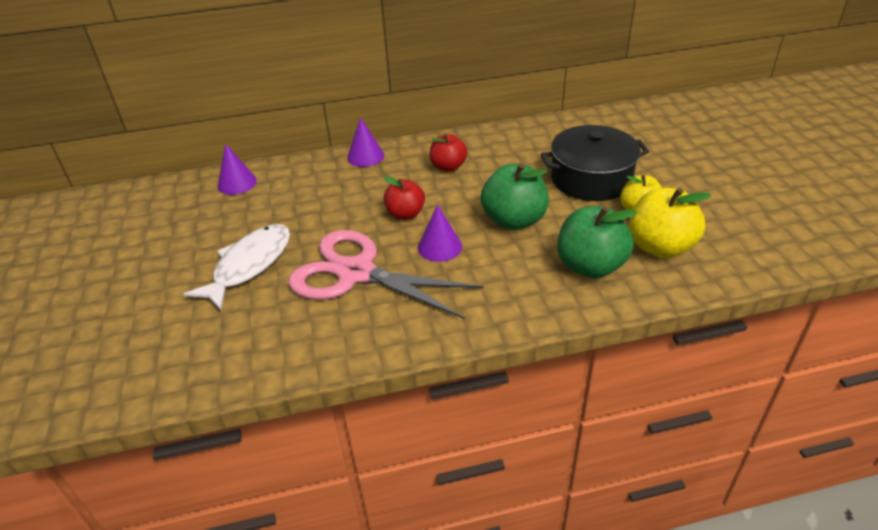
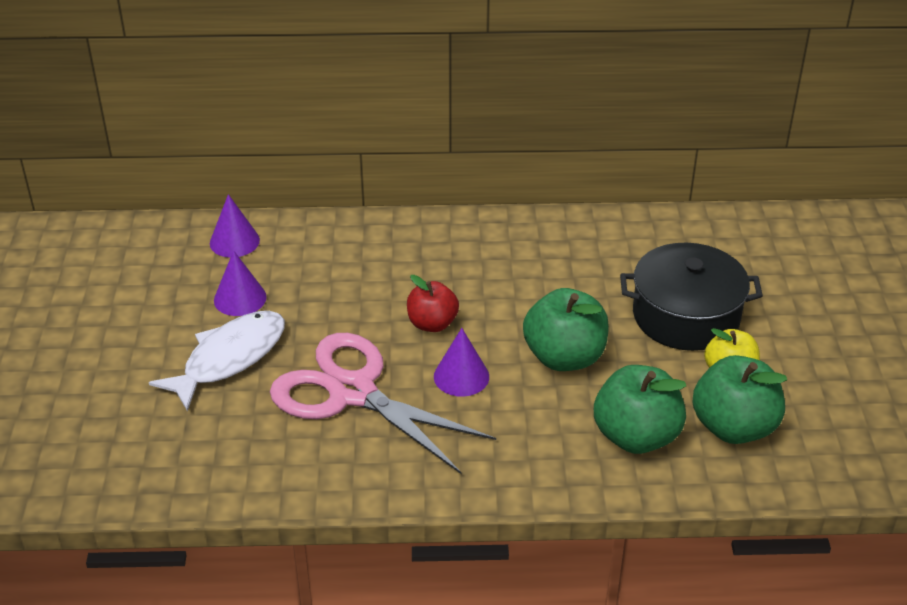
camera: 10 degrees right, 0 degrees up
(365, 156) = (404, 230): purple cone -> purple cone (240, 298)
(448, 167) = (506, 264): red apple -> none
(660, 247) = (733, 427): yellow apple -> green apple

